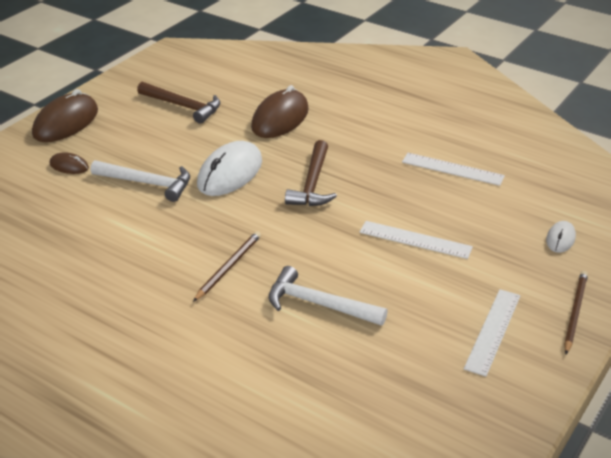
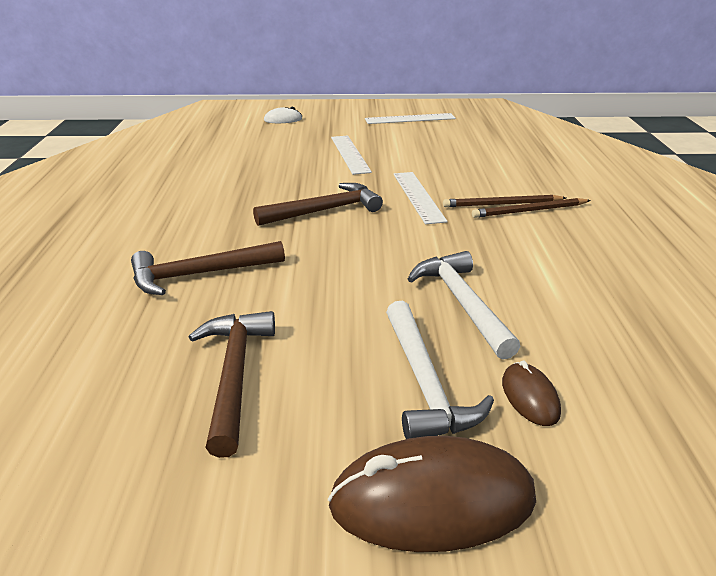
camera: 125 degrees left, 5 degrees down
(230, 173) = (365, 259): white mouse -> none
(280, 118) = (199, 274): brown mouse -> brown hammer
(319, 304) = (477, 163): white hammer -> white hammer (424, 383)
(452, 169) = (223, 164): white ruler -> white ruler (418, 196)
(575, 312) = (358, 107): brown pencil -> brown pencil (529, 211)

